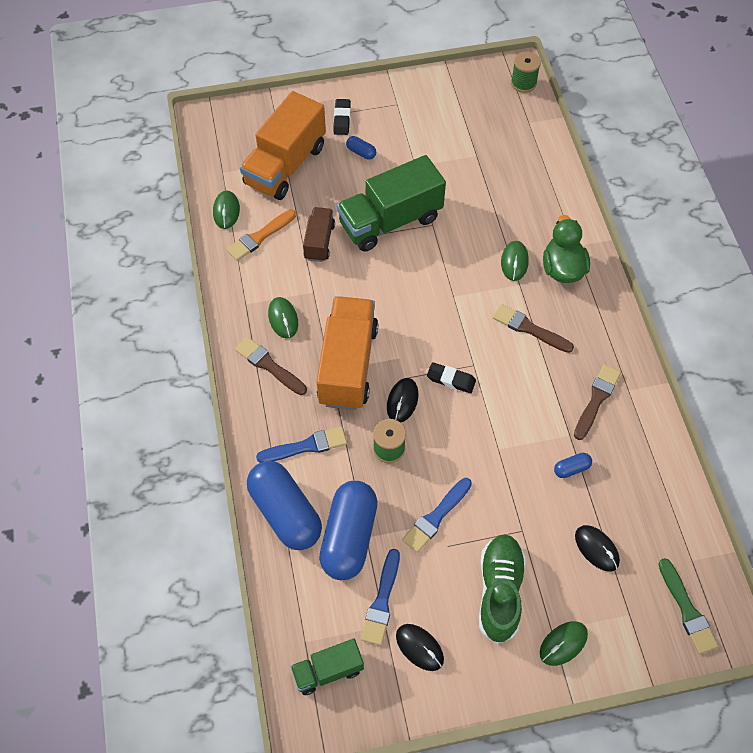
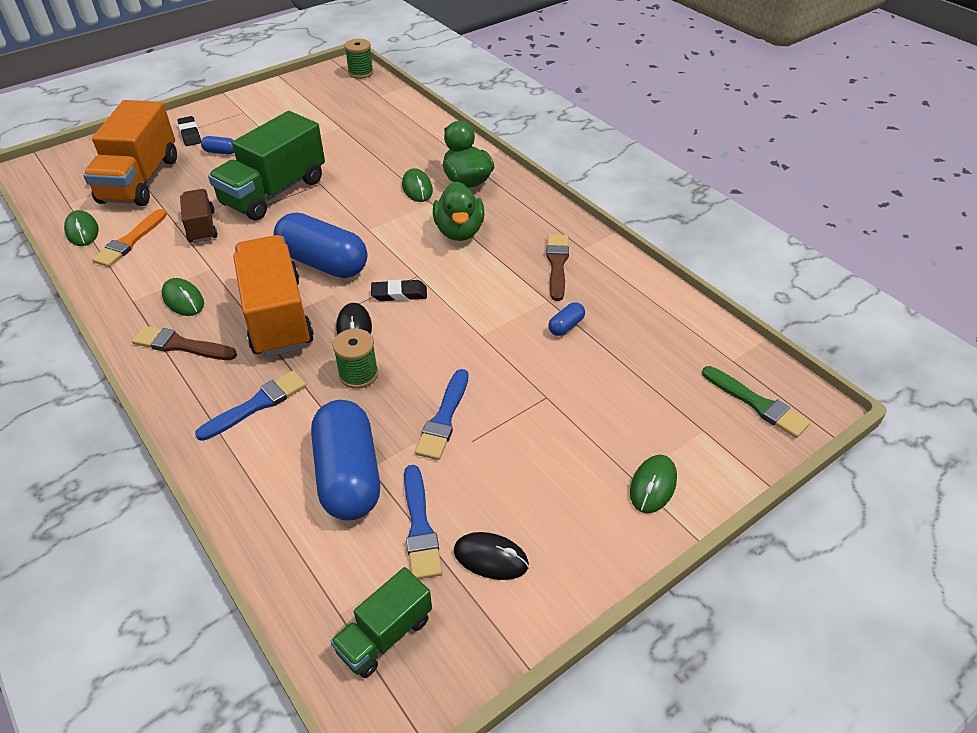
camera: 25 degrees left, 15 degrees down
(285, 513) = (256, 480): blue capsule -> blue capsule (323, 263)
(499, 591) = (553, 462): green shoe -> none
(529, 328) = (459, 231): brown brush -> green duck
(596, 549) = (633, 384): black mouse -> none

